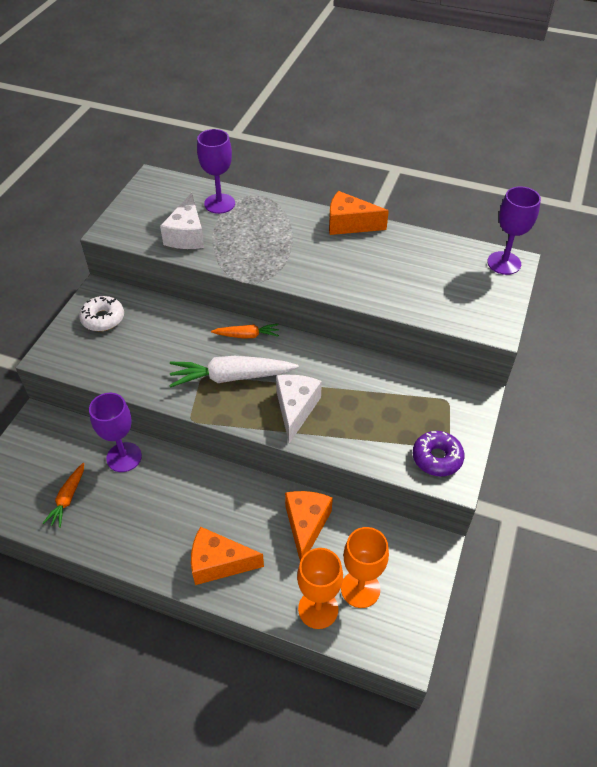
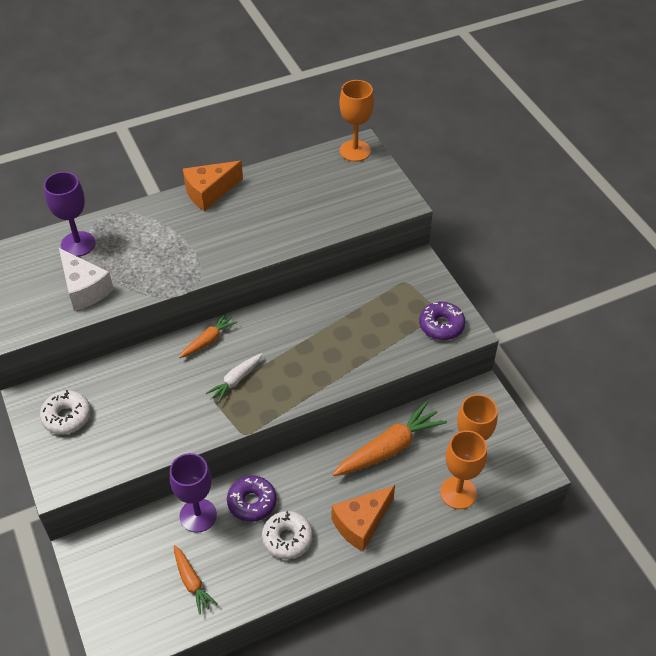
camera: 45 degrees left, 0 degrees up
(158, 526) = (287, 538): none -> white donut
(166, 479) = (252, 502): none -> purple donut
(231, 377) = (236, 380): white carrot -> white carrot, size x0.55
(295, 409) = (311, 366): white cheese -> none
(306, 525) = (389, 448): orange cheese -> orange carrot
(504, 263) = (355, 151): purple goblet -> orange goblet

